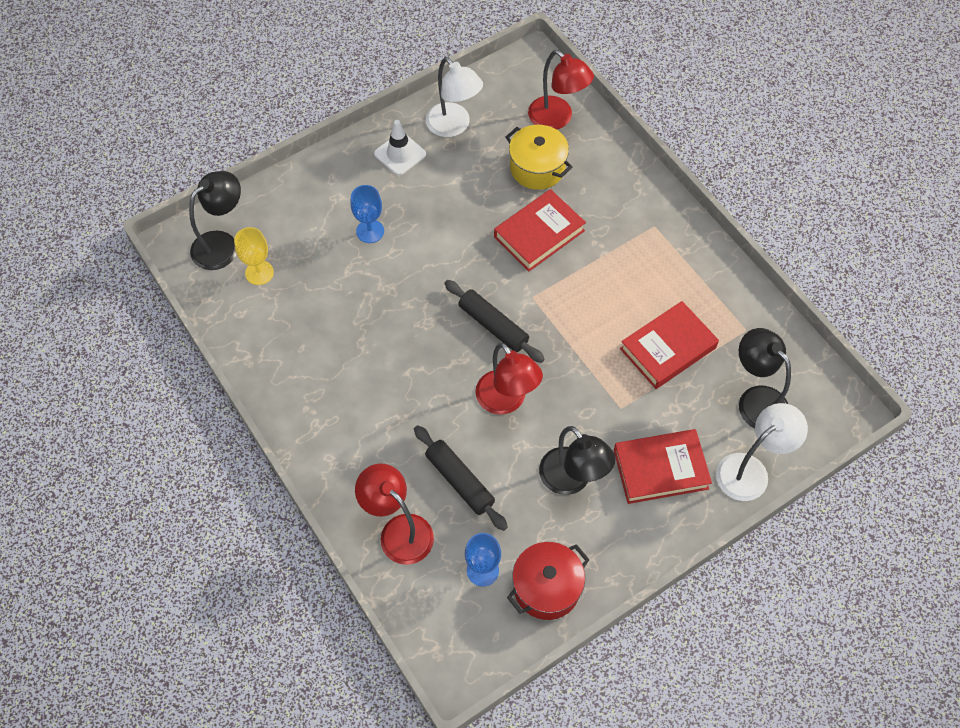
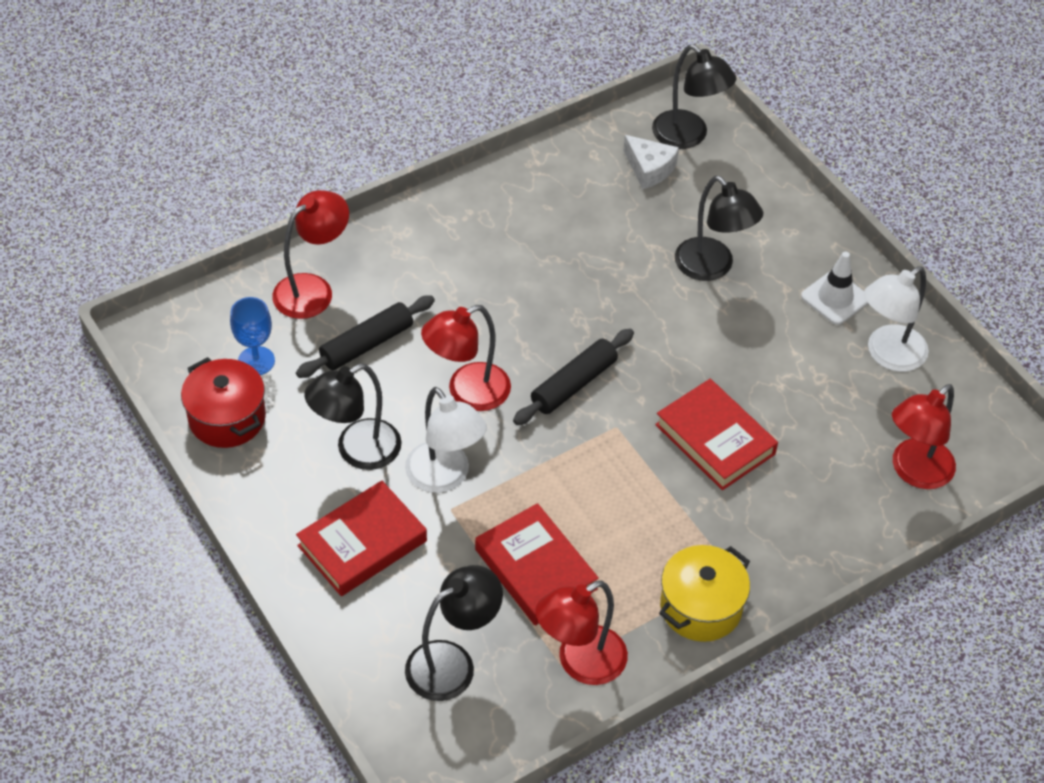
camera: 90 degrees right, 10 degrees down
(259, 273) = (649, 169): yellow goblet -> white cheese
(370, 231) = (712, 267): blue goblet -> black lamp
(537, 168) = (824, 443): yellow pot -> yellow pot (701, 607)
(660, 469) = (362, 543): red book -> red book turned 60 degrees clockwise
(741, 319) = (580, 663): none -> red lamp
(750, 470) = (351, 643): white lamp -> white lamp (445, 477)

